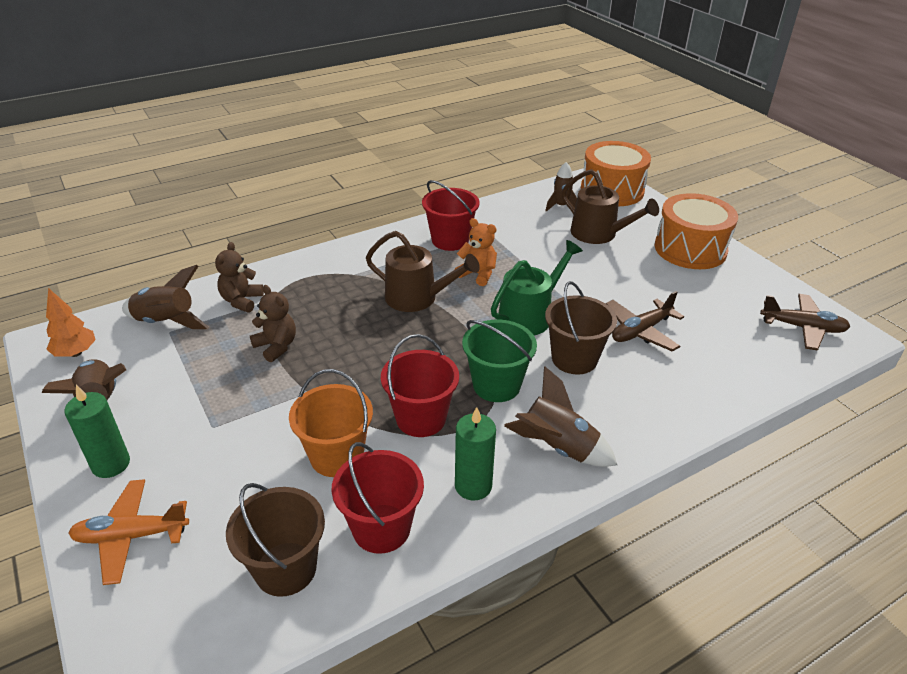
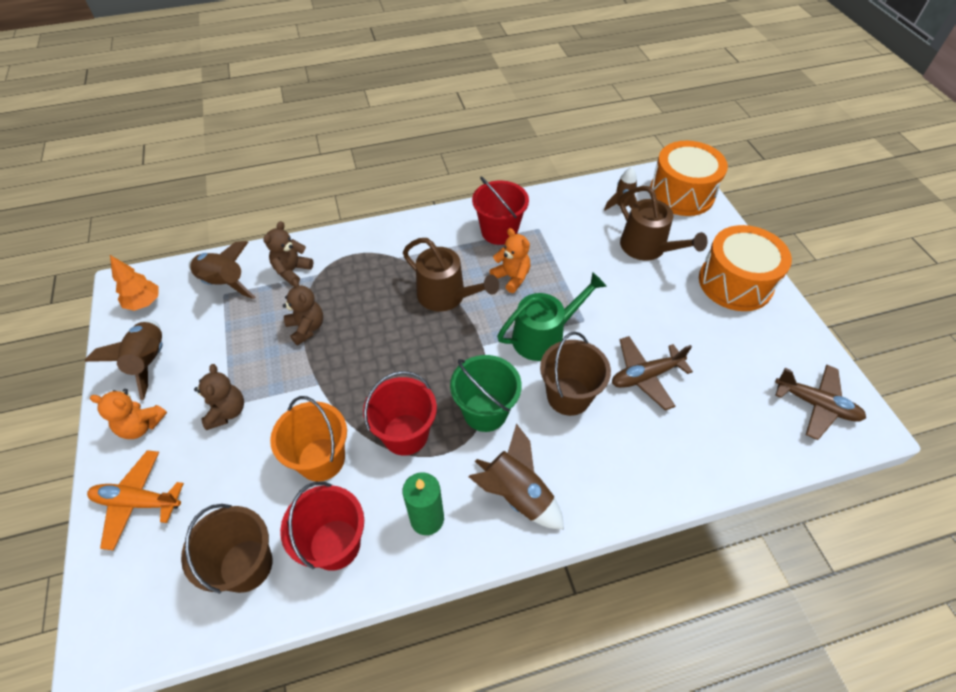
camera: 15 degrees right, 15 degrees up
(111, 464) = (141, 425): green candle -> orange teddy bear
(211, 434) = (227, 412): none -> brown teddy bear

